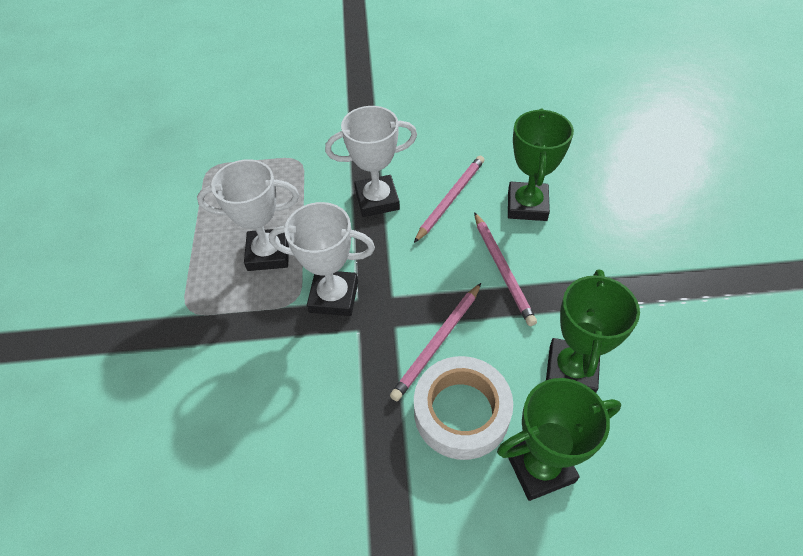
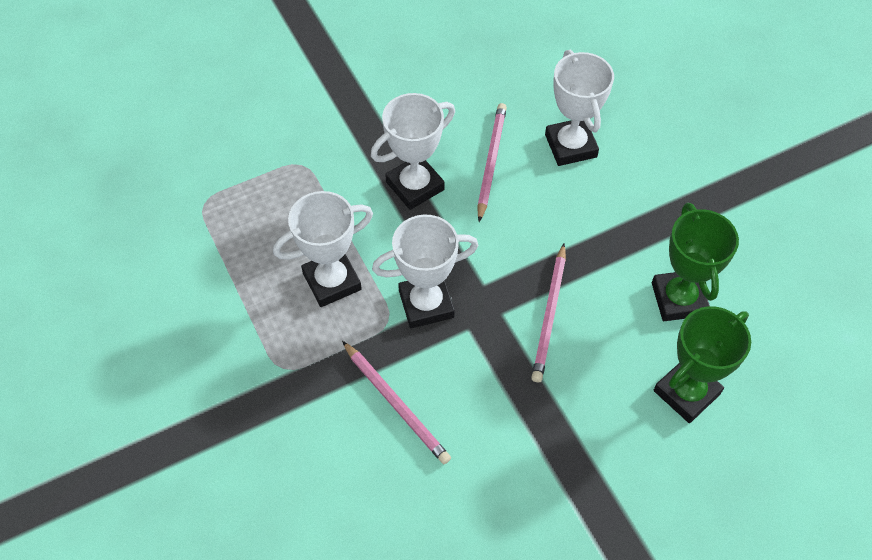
camera: 25 degrees left, 5 degrees up
(461, 412) = (600, 371): white tape -> none
(502, 269) = (577, 222): pink pencil -> pink pencil (396, 404)
(527, 205) = (571, 146): green trophy -> white trophy

